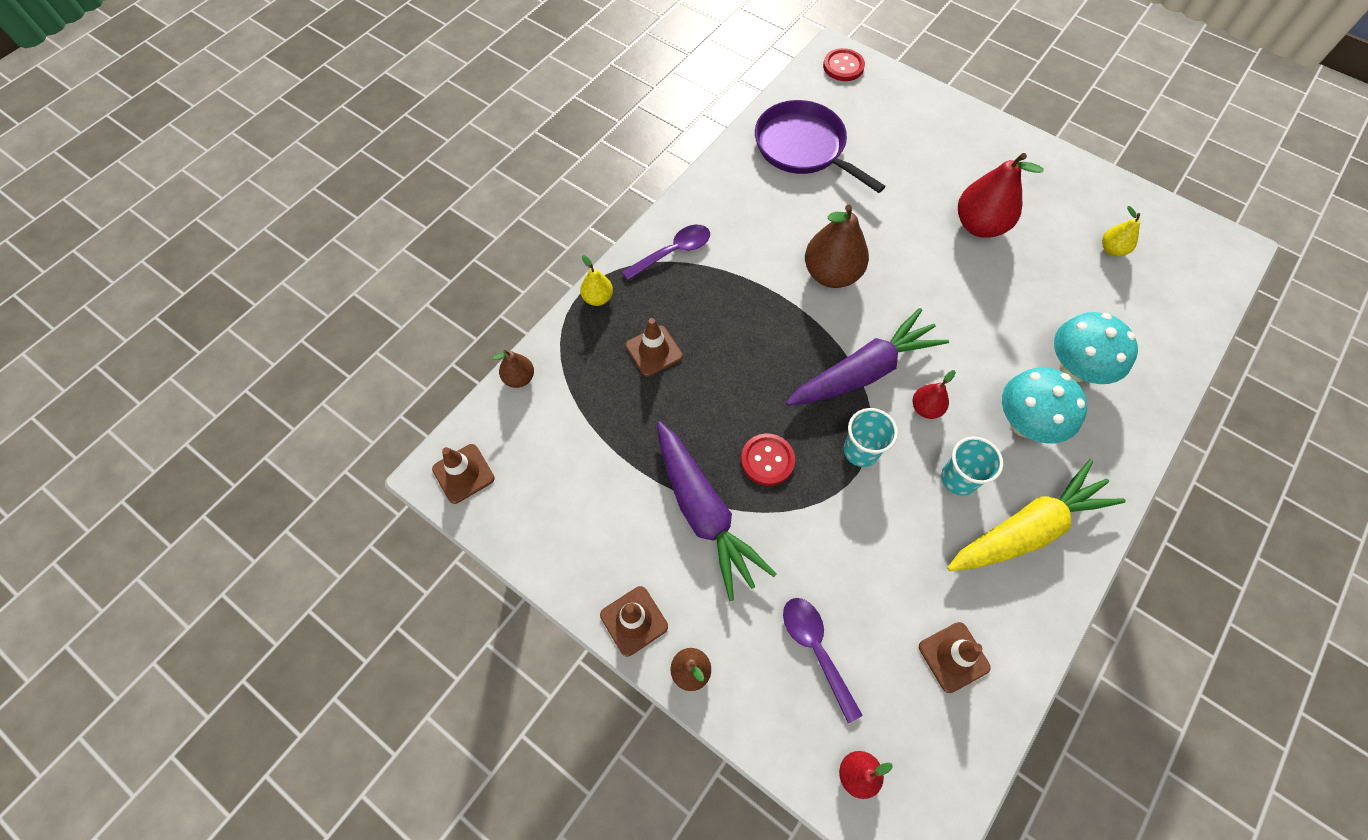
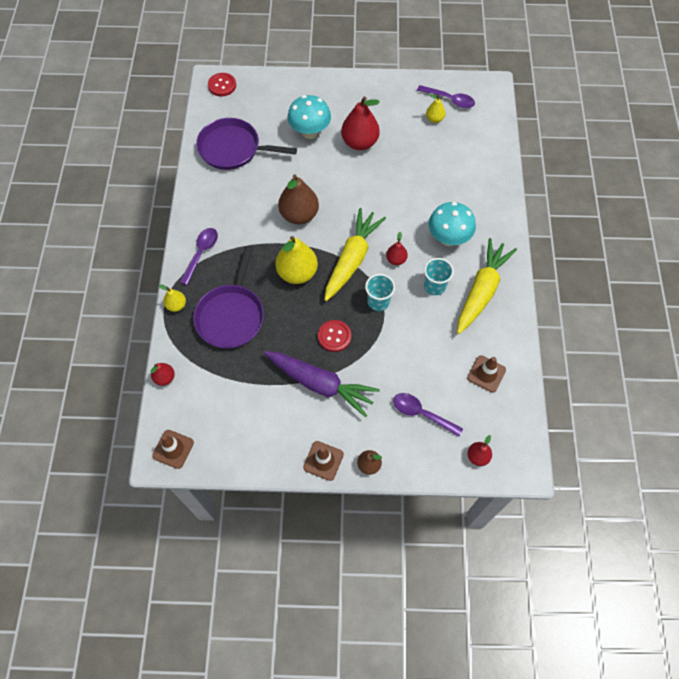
camera: 35 degrees left, 0 degrees up
(519, 378) = (164, 378): brown pear -> red pear
(654, 351) = (231, 316): brown traffic cone -> purple pan
(776, 346) = (297, 273): none -> yellow pear
(864, 371) = (352, 258): purple carrot -> yellow carrot
(1073, 369) = (454, 195): turquoise mushroom -> turquoise mushroom (310, 132)
(1153, 235) = (449, 100): none -> purple spoon

